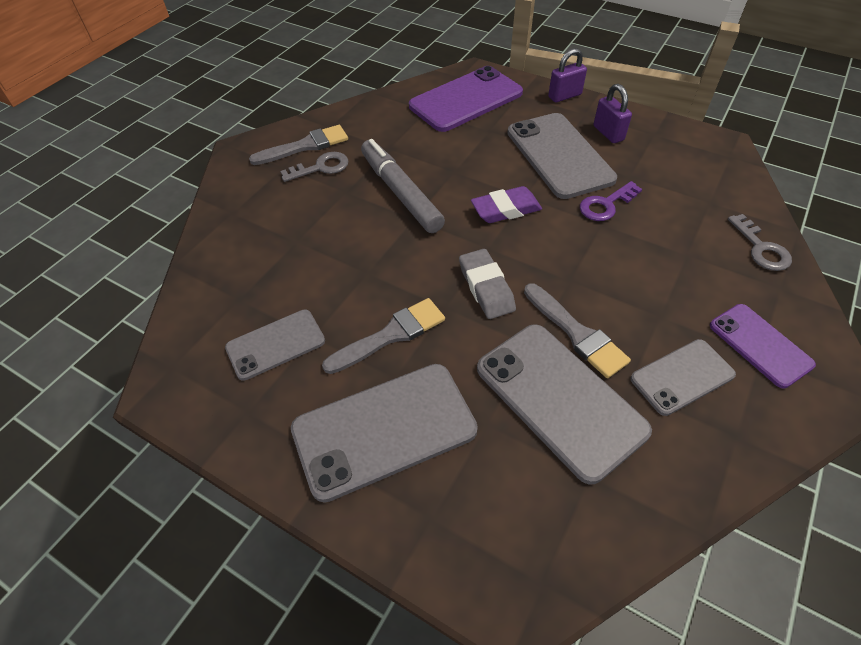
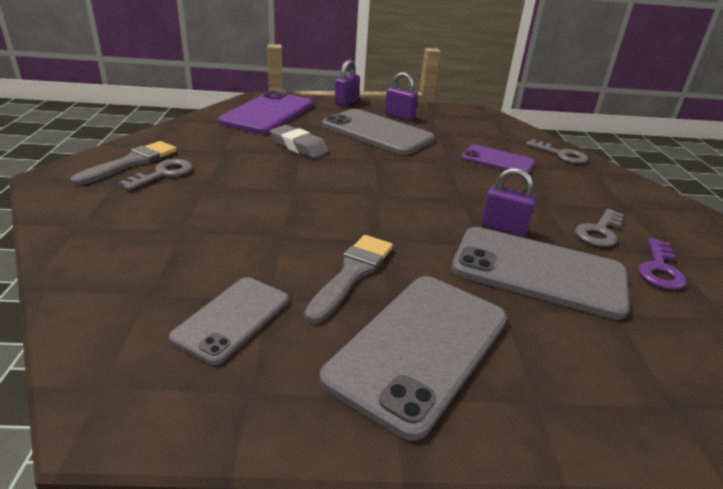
camera: 35 degrees left, 20 degrees down
(400, 192) = (264, 176): grey marker -> none
(486, 287) = (403, 218): grey eraser -> grey eraser (299, 146)
(506, 209) = (368, 169): purple eraser -> none
(576, 333) = (503, 227): grey brush -> purple padlock
(605, 205) = (440, 152): purple key -> purple key (659, 269)
(682, 377) = (599, 232): grey phone -> grey key
(760, 345) = (620, 201): purple phone -> purple phone (497, 160)

